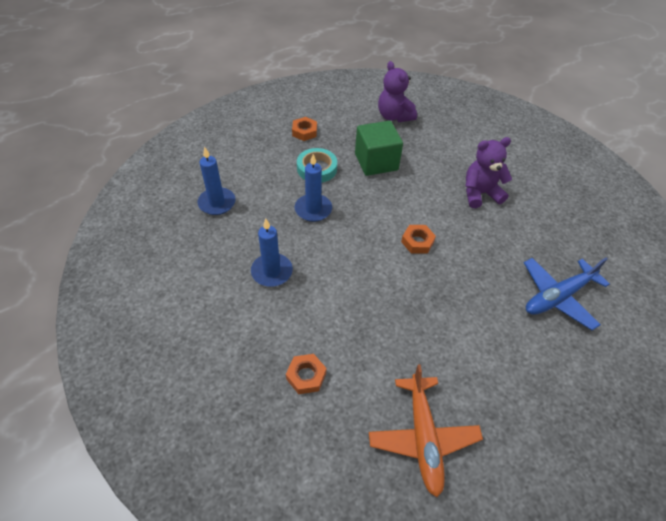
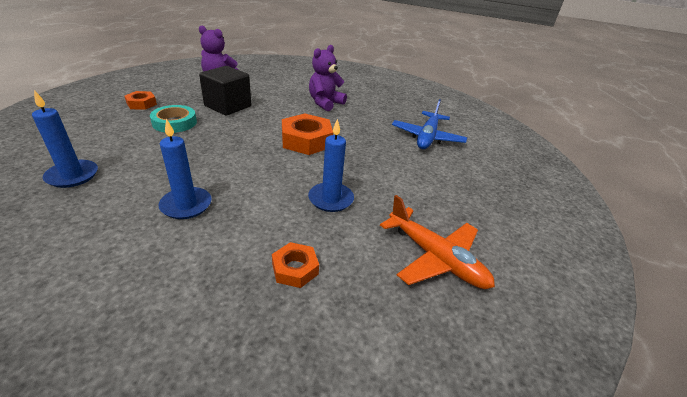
camera: 40 degrees left, 15 degrees down
(313, 209) = (194, 148): blue candle -> blue candle (331, 199)
(376, 162) = (228, 106): green cube -> black cube
(417, 242) = (306, 140): orange nut -> orange nut, size x1.79

